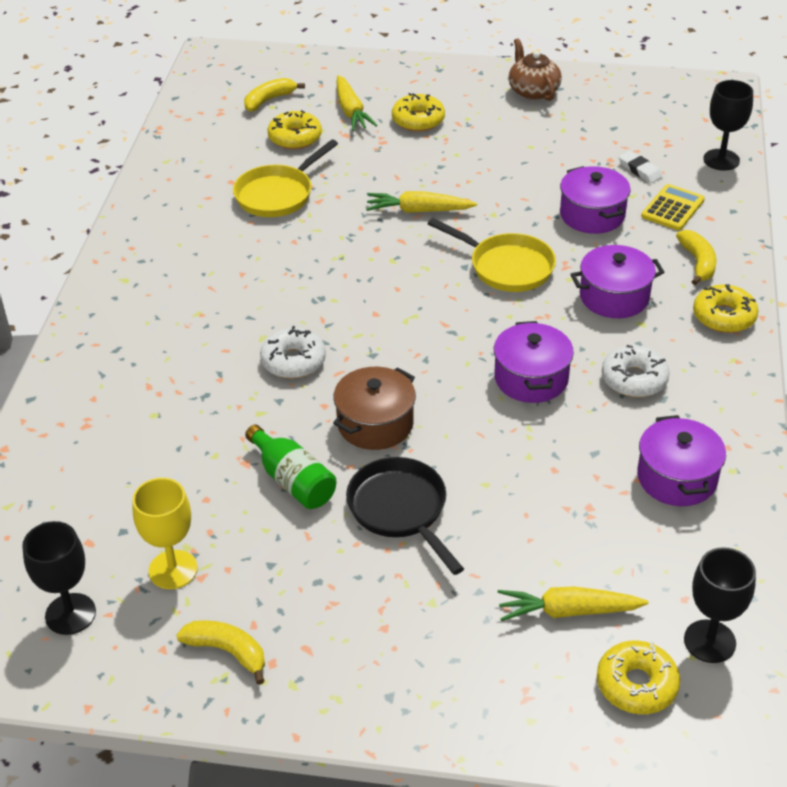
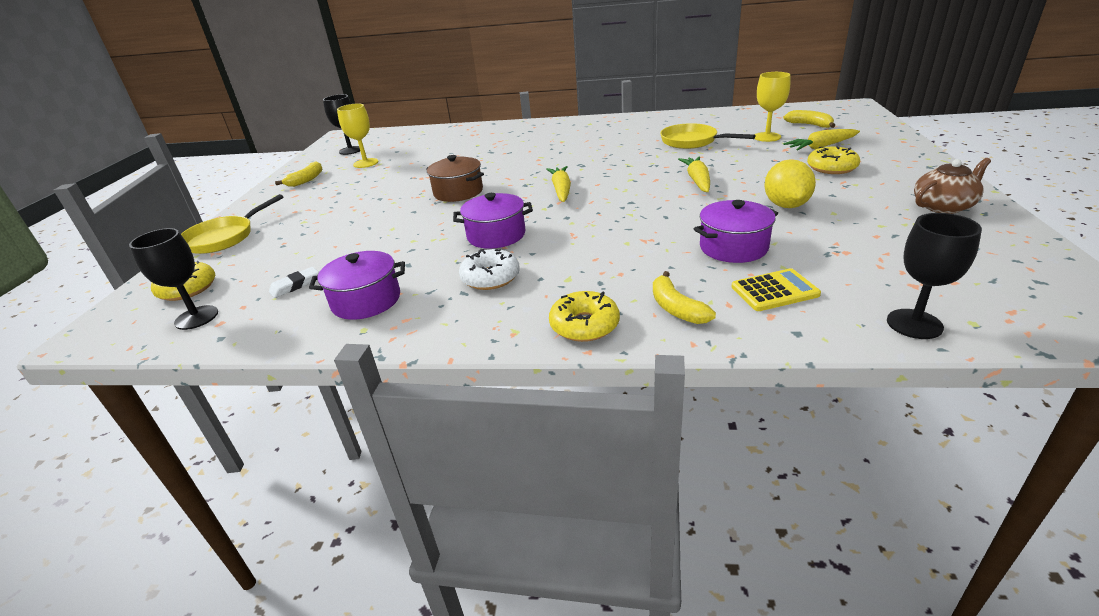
camera: 90 degrees right, 10 degrees down
(293, 361) = (519, 166): white donut -> none
(293, 480) = (416, 178): green bottle -> none
(295, 138) = (767, 137): yellow donut -> yellow goblet
(400, 510) = (380, 206): black pan -> none
(506, 168) = (786, 205): none -> yellow lemon
(506, 267) = (635, 216): yellow pan -> yellow pan (224, 238)
(567, 611) = (266, 262): yellow carrot -> yellow carrot (561, 190)
(614, 297) = (605, 264): purple pot -> none
(639, 170) = (839, 269): white eraser -> white eraser (295, 285)
(672, 208) = (774, 291): yellow calculator -> yellow calculator turned 45 degrees counterclockwise
(698, 263) = (676, 308): yellow banana -> yellow banana turned 75 degrees clockwise

